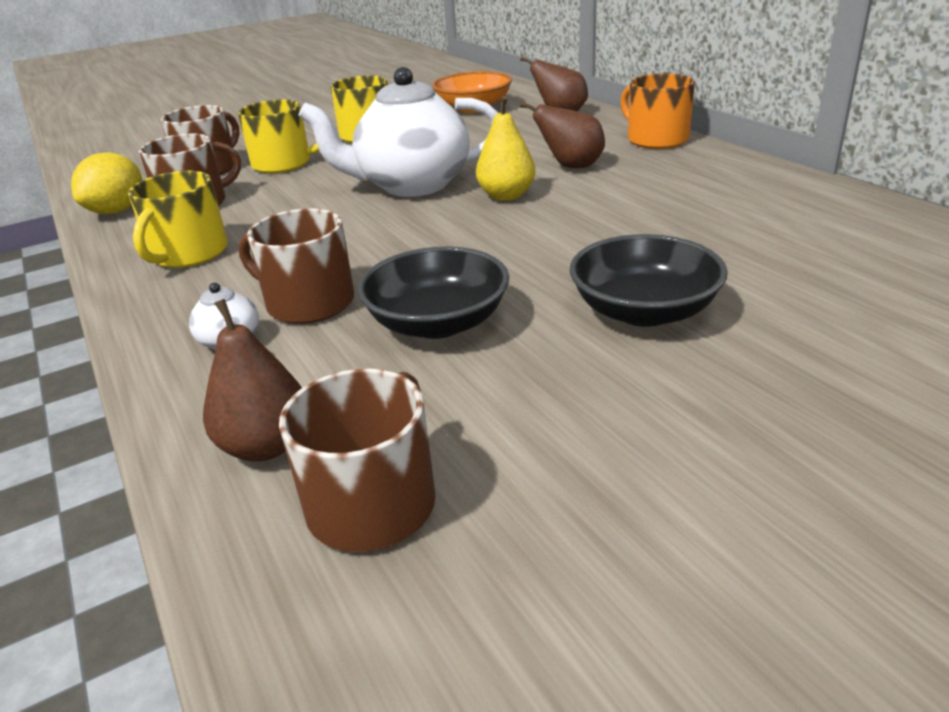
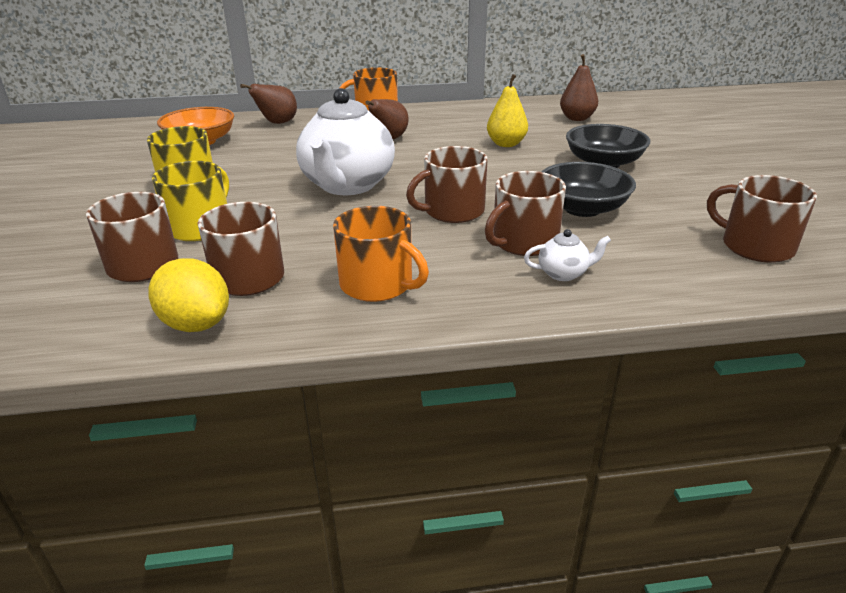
camera: 70 degrees left, 0 degrees up
(188, 253) = (377, 284): yellow mug -> orange mug
(266, 446) = (699, 269): brown pear -> brown pear (577, 118)
(376, 247) = (452, 211): none -> brown mug
(506, 196) = (413, 163): yellow pear -> yellow pear (506, 144)

